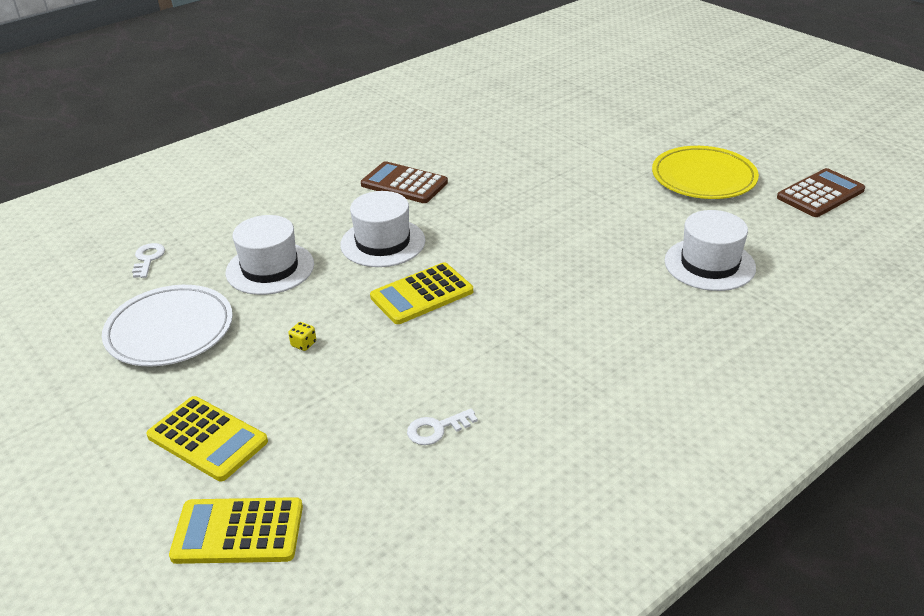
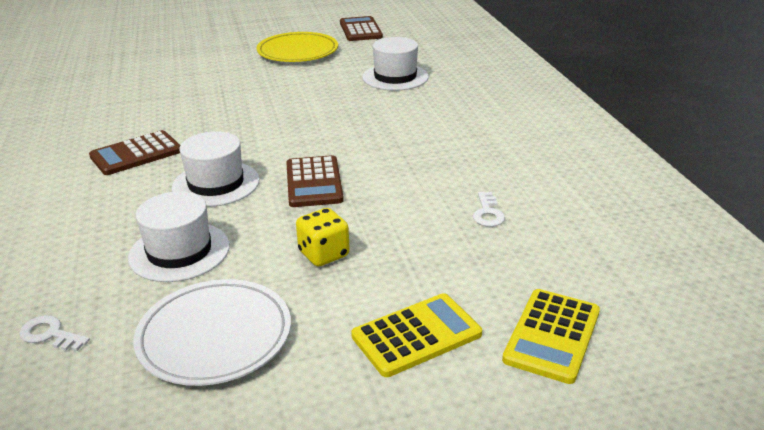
camera: 65 degrees left, 5 degrees down
(303, 344) = (324, 254): yellow dice -> yellow dice, size x1.97
(422, 294) = (314, 182): yellow calculator -> brown calculator

